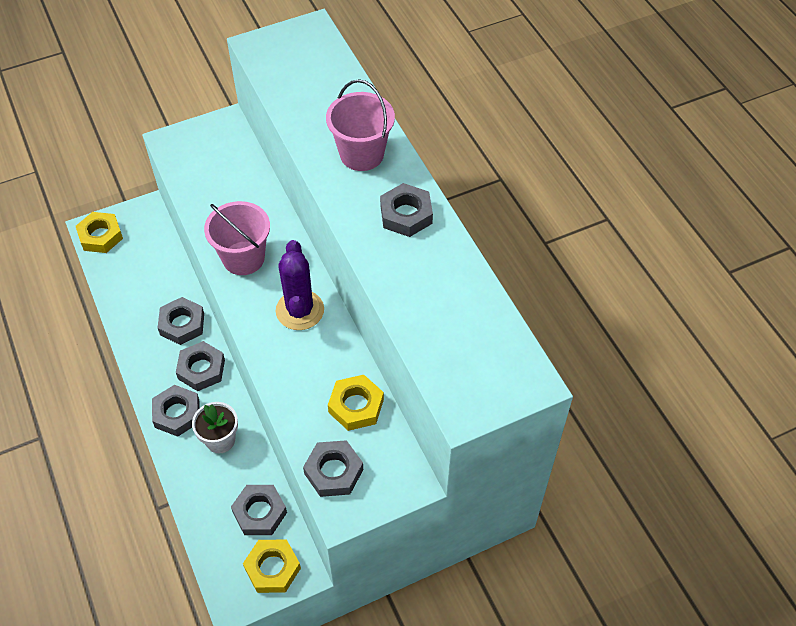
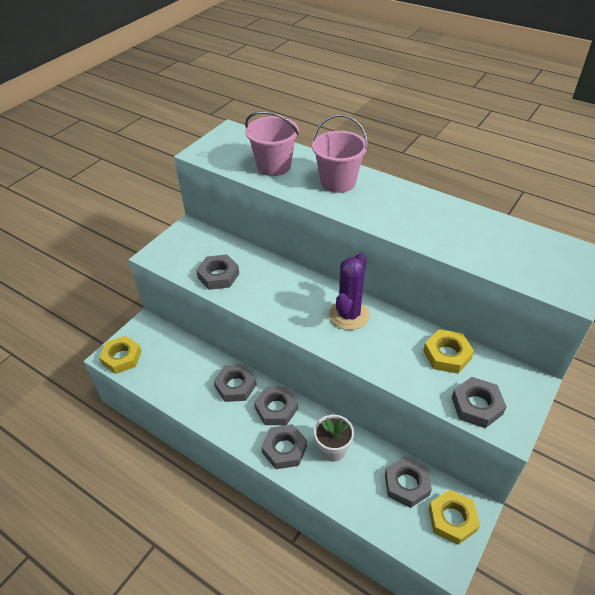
camera: 30 degrees left, 10 degrees down
(243, 258) = (277, 302): pink bucket -> pink bucket (274, 166)
(300, 310) = (349, 315): purple cactus -> purple cactus turned 60 degrees clockwise
(406, 214) = (404, 202): grey nut -> grey nut (218, 276)

